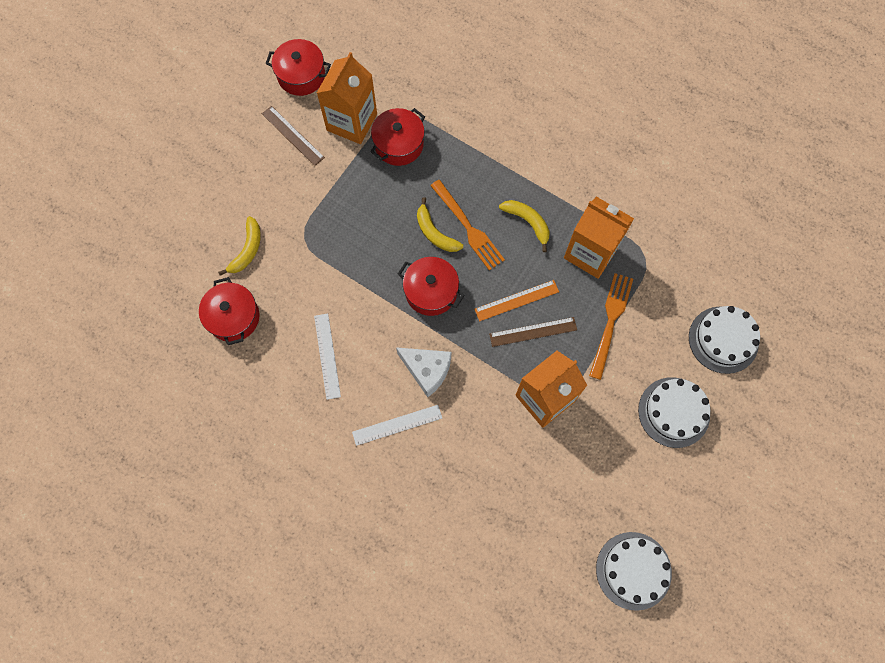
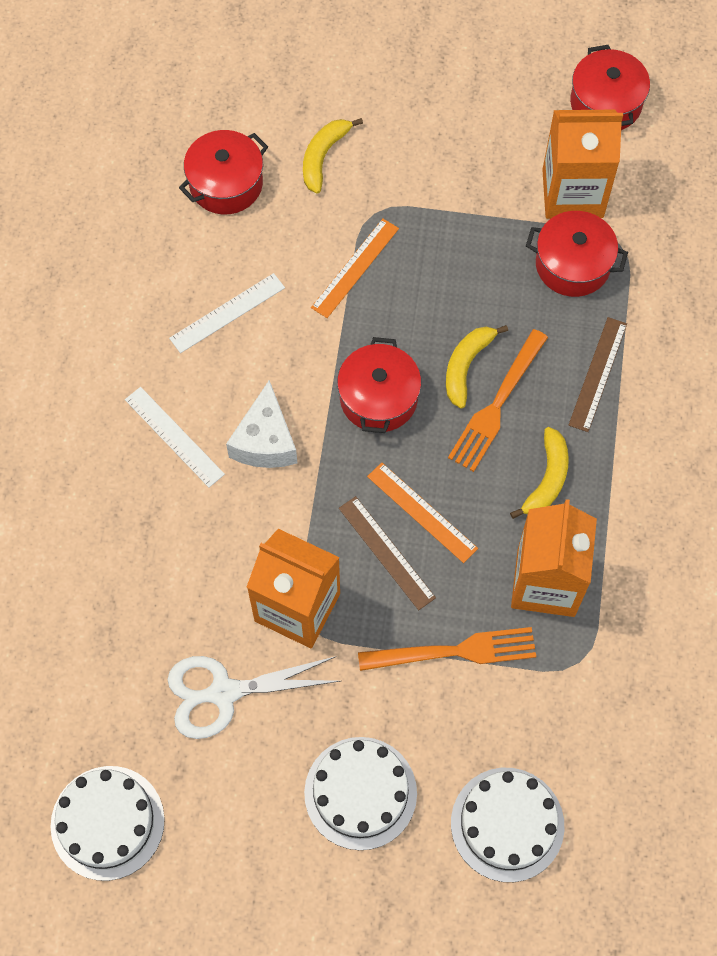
camera: 65 degrees right, 5 degrees down
(247, 250) = (323, 157): yellow banana -> yellow banana turned 120 degrees clockwise
(292, 135) = (511, 133): brown ruler -> brown ruler (597, 374)
(336, 266) = (355, 268): none -> orange ruler
(580, 465) = (224, 692): none -> white scissors

